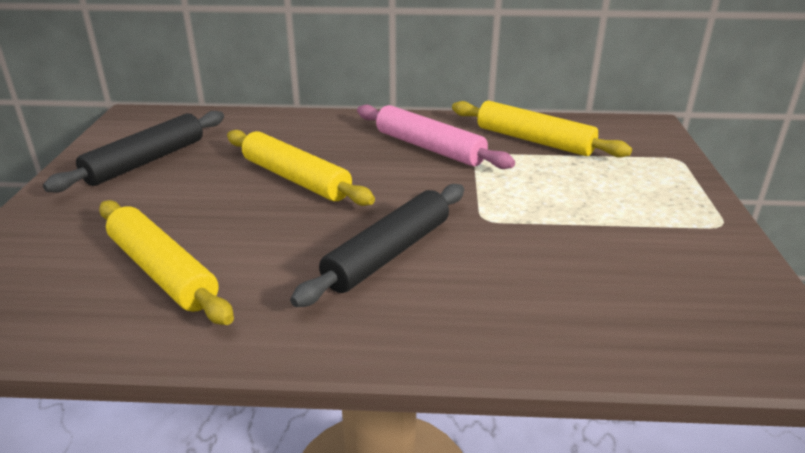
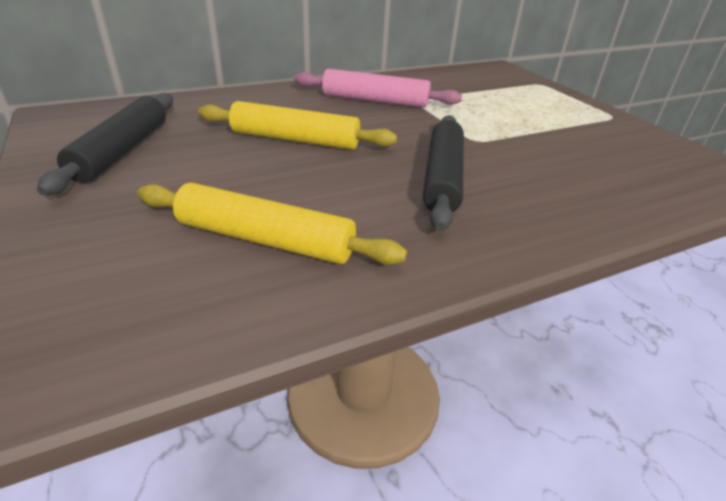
camera: 30 degrees left, 5 degrees up
(534, 140) = (441, 85): yellow rolling pin -> none

